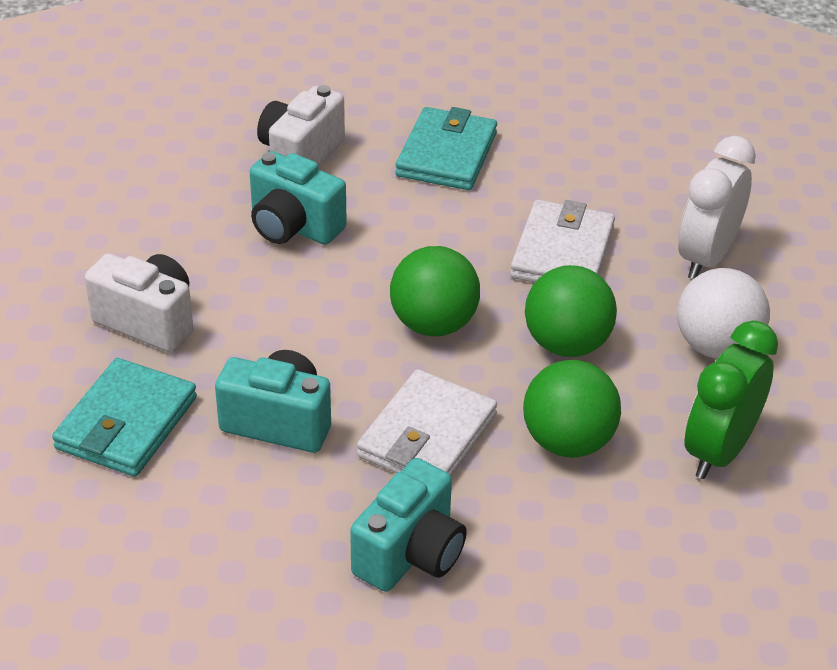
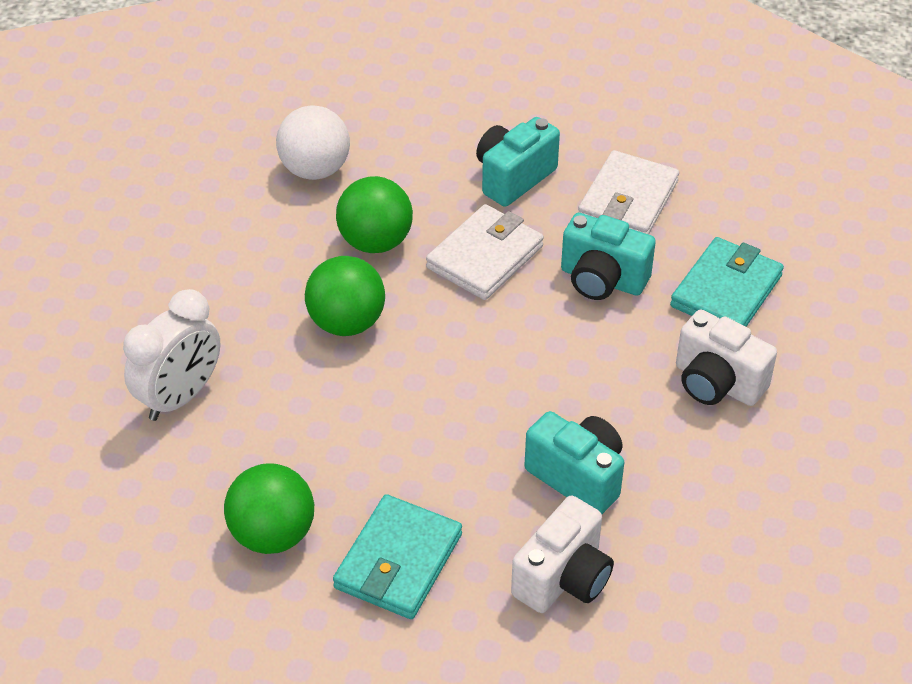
camera: 170 degrees left, 5 degrees up
(433, 324) = (458, 354): green ball -> green ball (273, 534)
(562, 252) = (316, 417): white wallet -> white wallet (627, 200)
(716, 346) = (218, 307): white ball -> white ball (315, 170)
(718, 451) = (262, 223): green clock -> none

